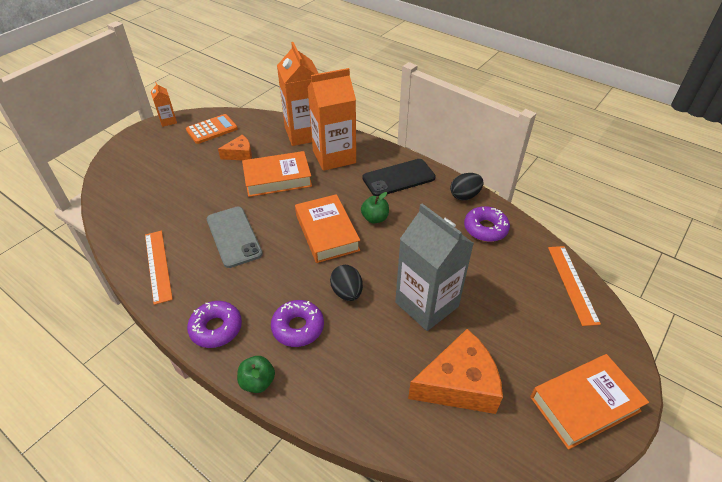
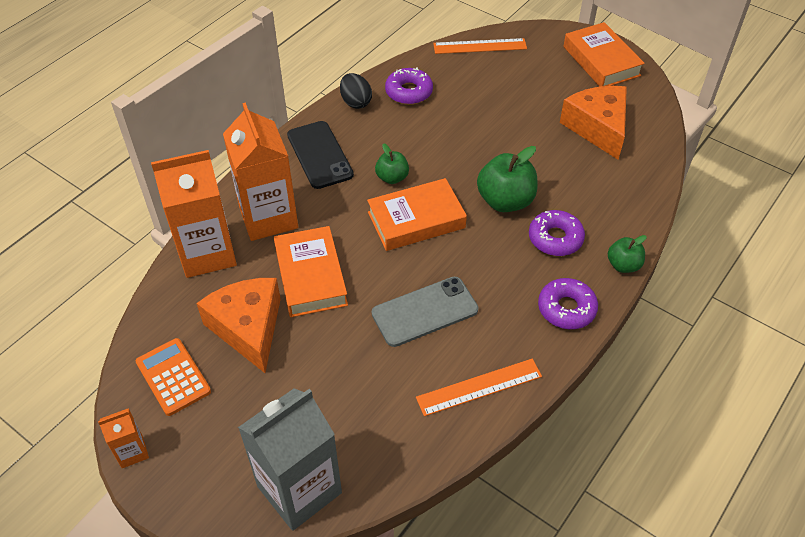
camera: 90 degrees left, 5 degrees up
(240, 154) = (248, 328): orange cheese -> orange cheese, size x1.84
(347, 292) = (505, 201): black egg -> green apple
(426, 304) = (514, 142): grey carton -> grey carton (299, 489)

